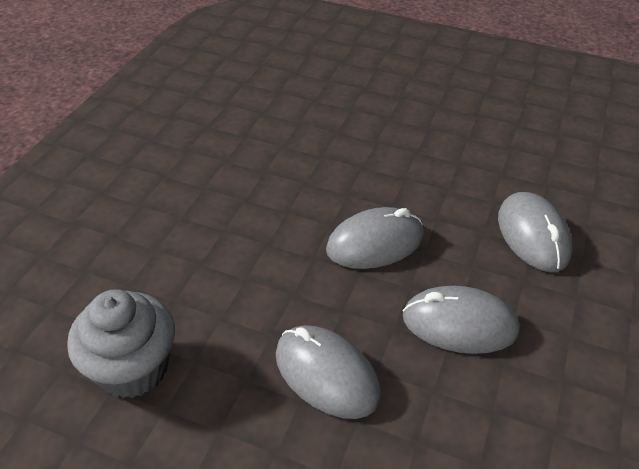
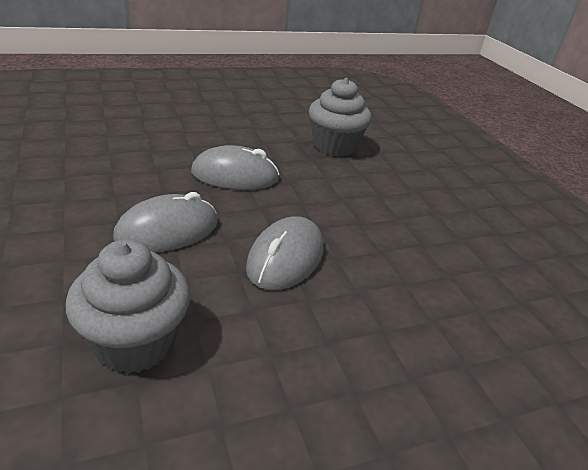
camera: 135 degrees right, 10 degrees down
(532, 235) = (135, 342): grey mouse -> grey cupcake

